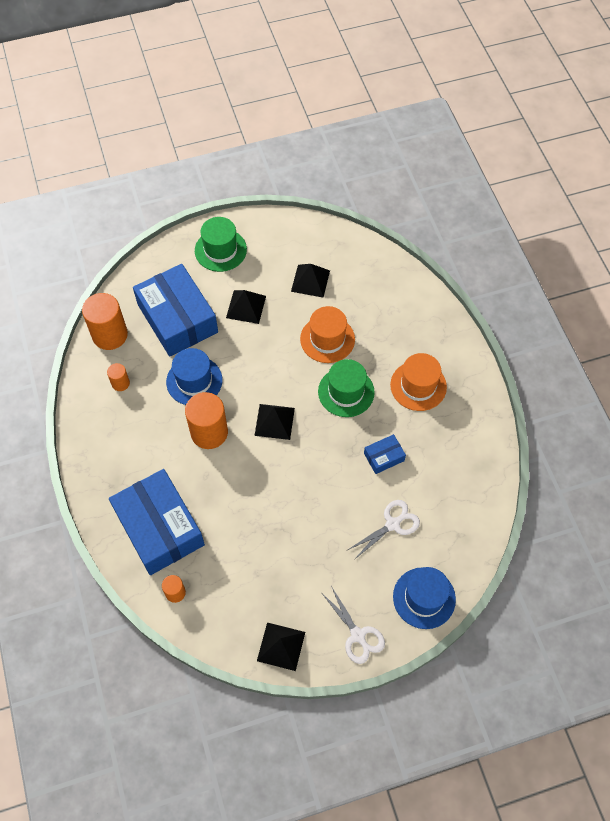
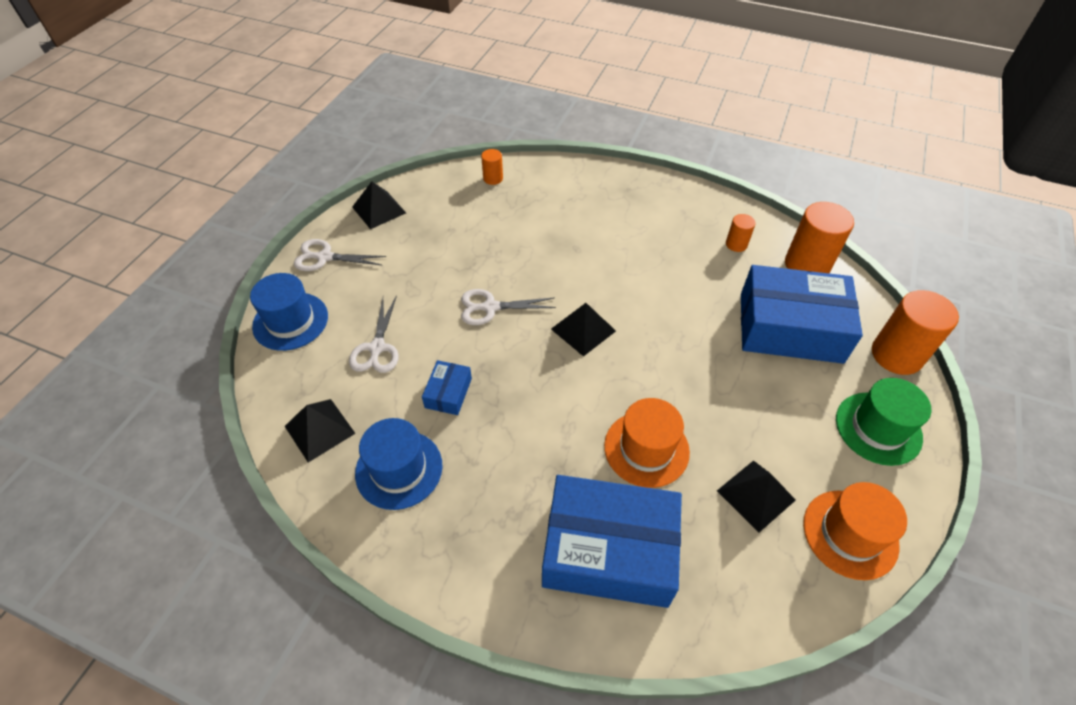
camera: 130 degrees right, 10 degrees down
(159, 527) = (558, 197): blue box -> blue box (609, 550)
(194, 381) = (692, 296): blue hat -> blue hat (399, 469)
(209, 432) = (619, 275): orange cylinder -> orange cylinder (896, 355)
(246, 306) = (761, 398): black pyramid -> black pyramid (319, 429)
(303, 486) = (490, 307): none -> white scissors
(346, 392) = (558, 415): green hat -> none
(418, 386) = (494, 497): orange hat -> orange hat (850, 534)

